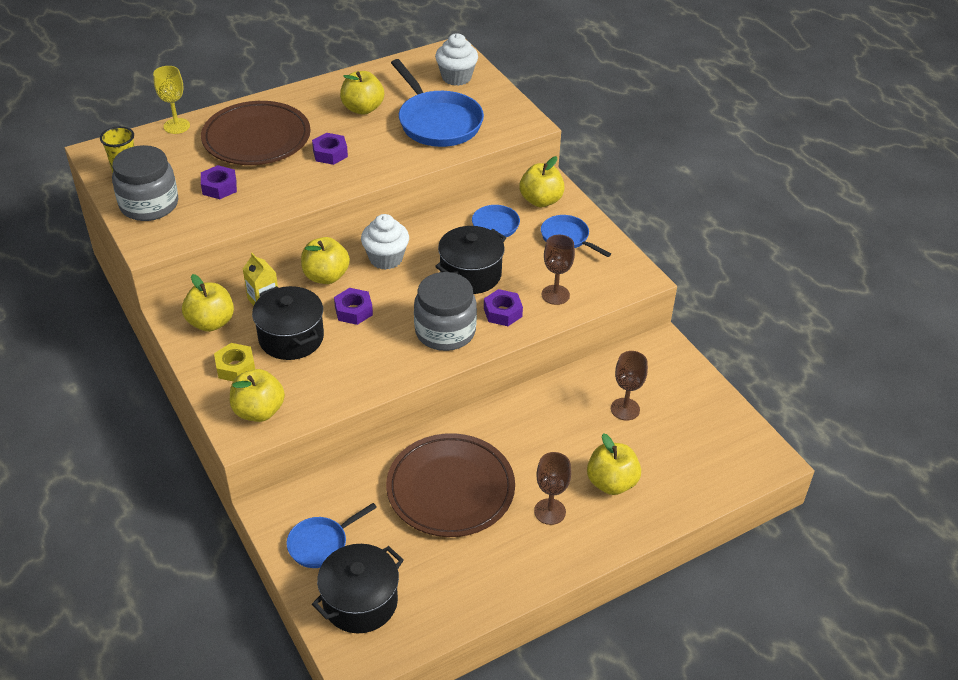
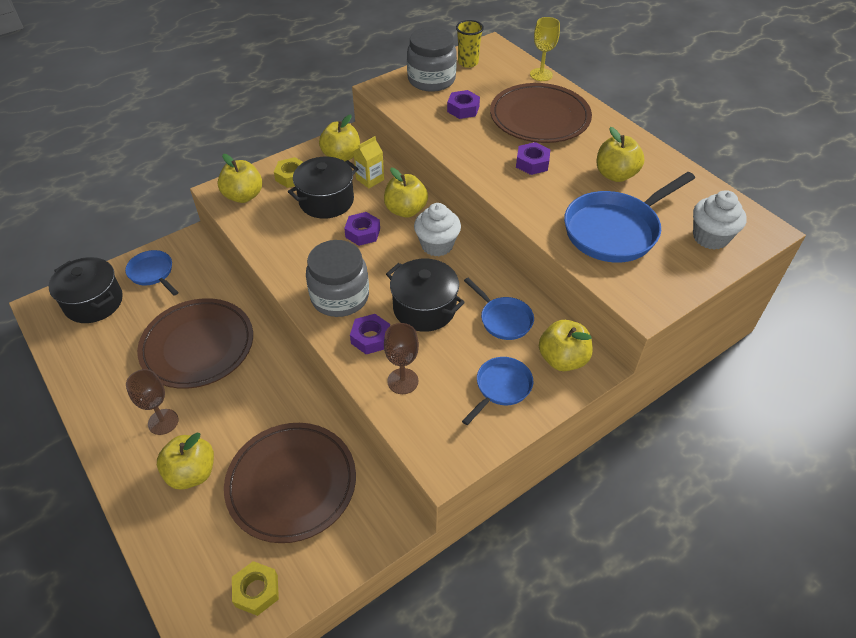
camera: 85 degrees right, 5 degrees up
(625, 409) = (291, 484): brown goblet -> brown plate
(724, 431) = (256, 591): none -> yellow nut

